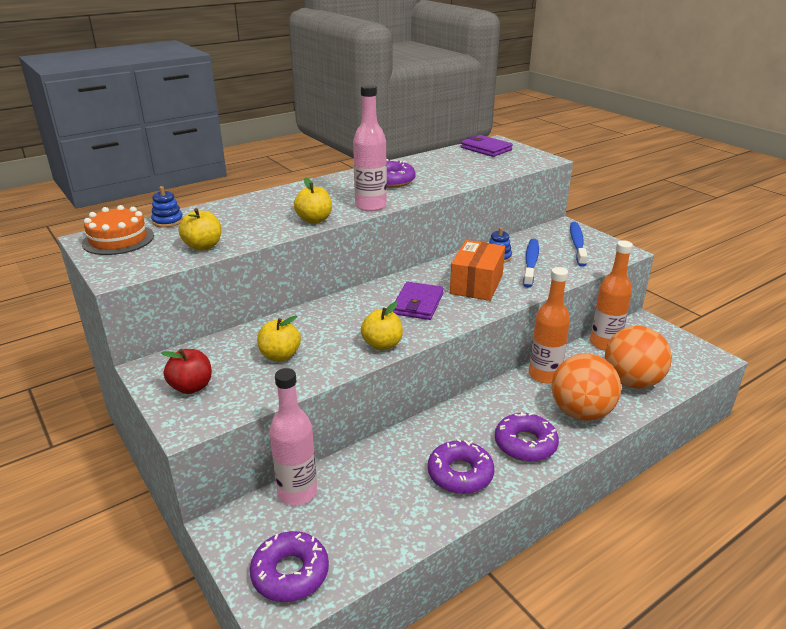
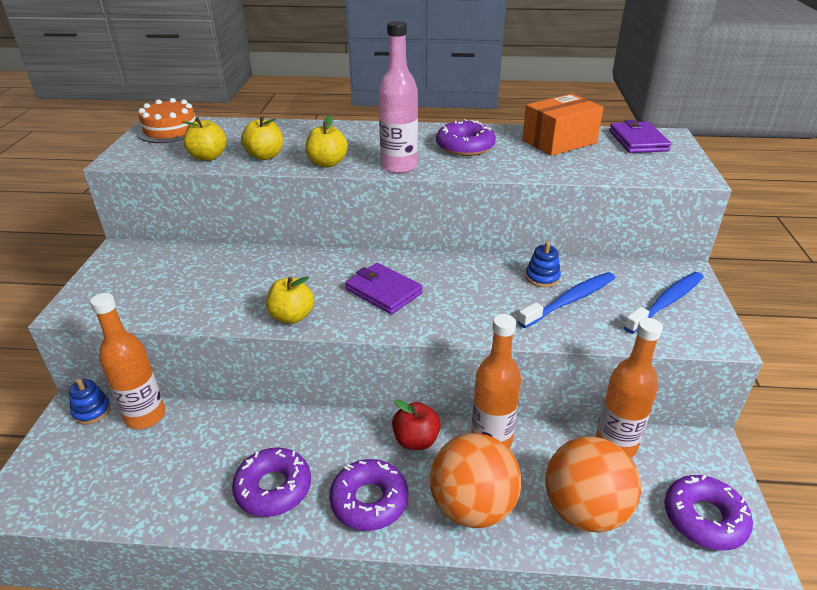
camera: 40 degrees right, 5 degrees up
(168, 221) = (225, 126): blue stacking toy -> blue stacking toy (92, 411)
(191, 387) = (118, 280): red apple -> red apple (416, 440)
(280, 356) = (207, 285): yellow apple -> yellow apple (265, 156)
(290, 573) = (55, 480): purple donut -> purple donut (704, 518)
(297, 492) = (145, 416): pink bottle -> orange bottle
(418, 304) = (383, 291): purple wallet -> purple wallet turned 75 degrees clockwise
(476, 284) = (471, 298): orange box -> orange box (559, 142)

